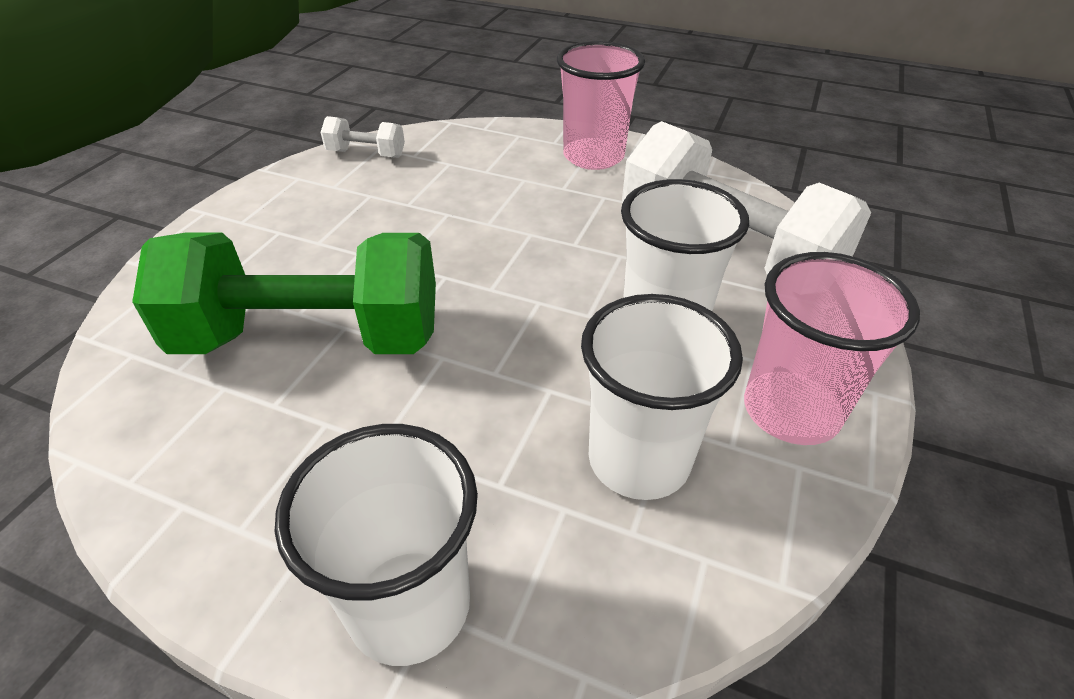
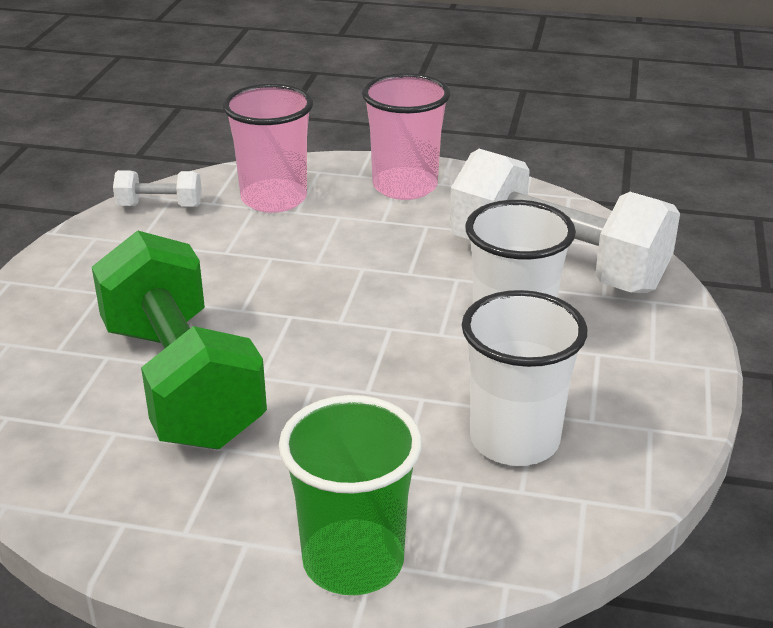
camera: 10 degrees left, 10 degrees down
(311, 338) = (181, 383): green dumbbell -> green dumbbell turned 75 degrees clockwise
(409, 605) = (353, 561): white cup -> green cup
(791, 411) = (637, 389): pink cup -> pink cup (274, 199)

